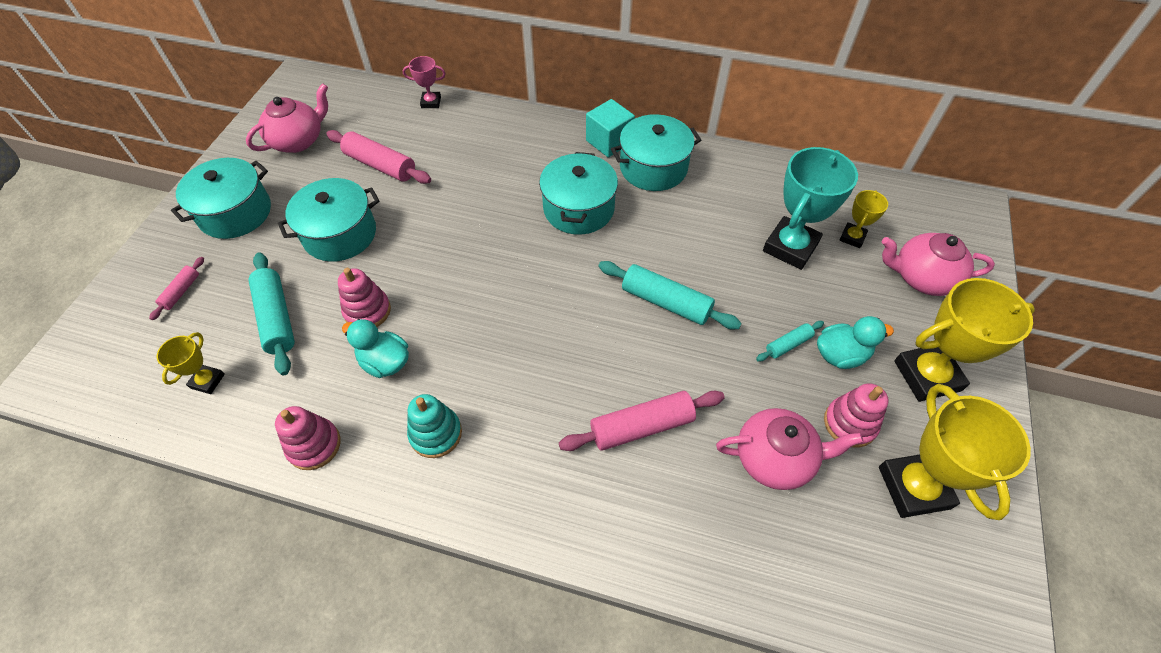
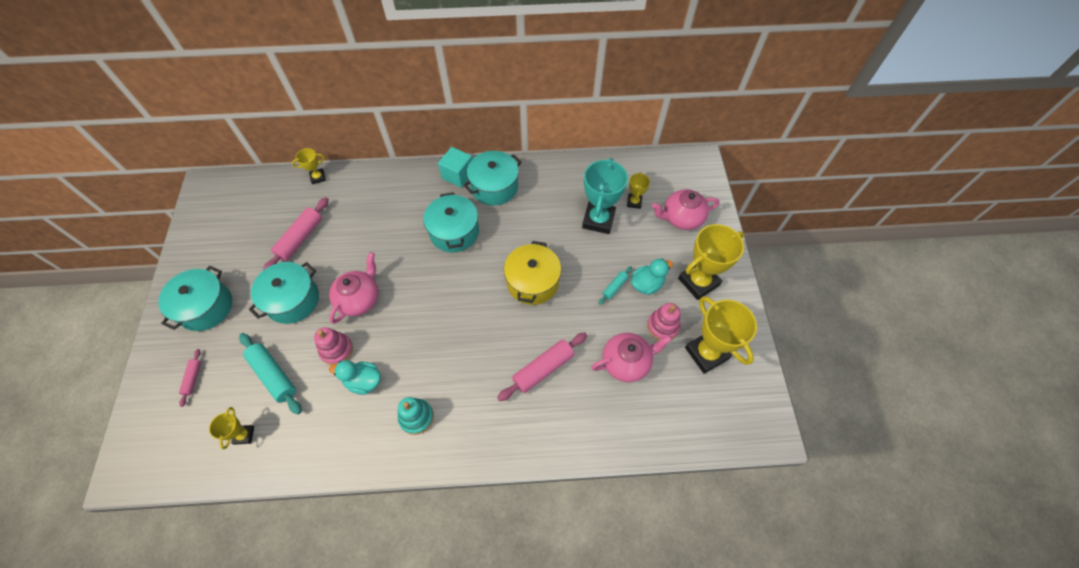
camera: 20 degrees left, 5 degrees up
(298, 140) = (229, 236): pink teapot -> pink teapot (359, 299)
(314, 445) = (339, 452): pink stacking toy -> none
(380, 165) = (300, 238): pink rolling pin -> pink rolling pin turned 75 degrees counterclockwise
(431, 102) = (318, 177): pink trophy -> yellow trophy
(666, 302) = (532, 282): turquoise rolling pin -> yellow pot

